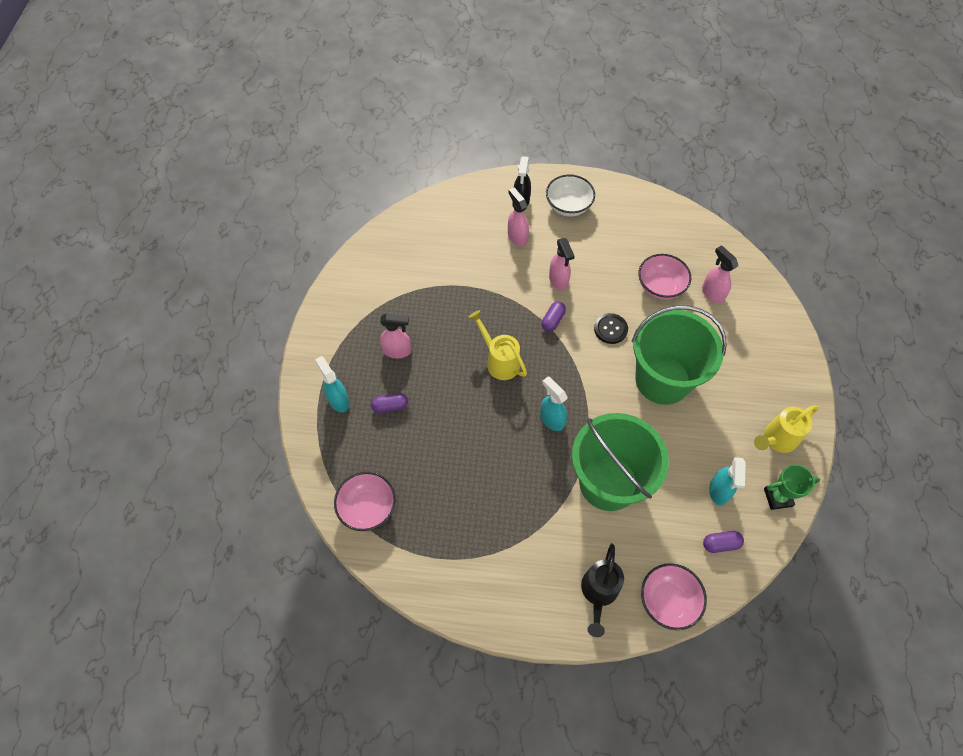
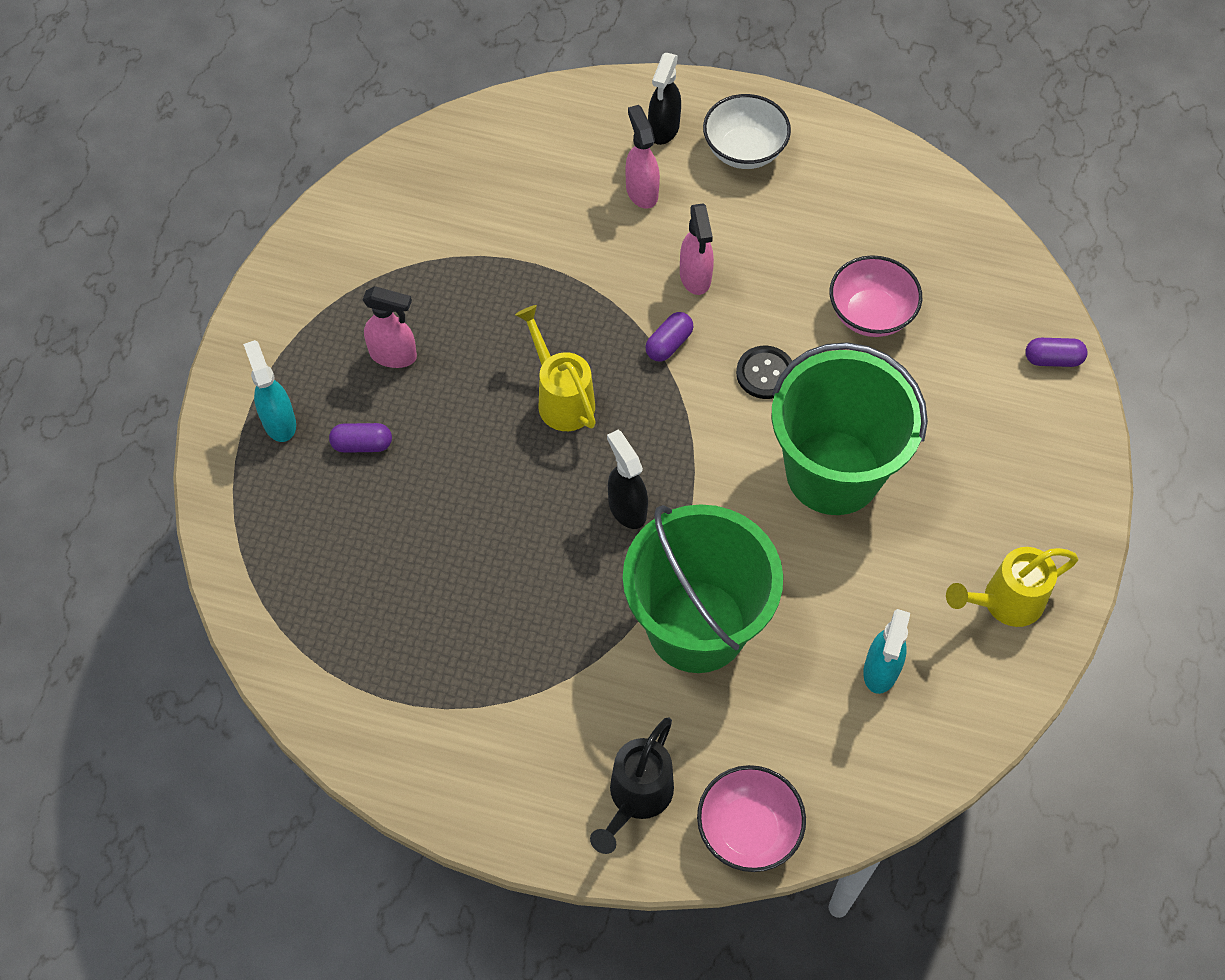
camera: 10 degrees right, 0 degrees up
(368, 508) = (291, 602): pink bowl -> none
(551, 419) = (627, 508): turquoise spray bottle -> black spray bottle
(712, 293) = (960, 339): pink spray bottle -> none
(720, 544) = (861, 755): purple capsule -> purple capsule (1053, 359)
(777, 497) = (979, 697): green trophy -> none

